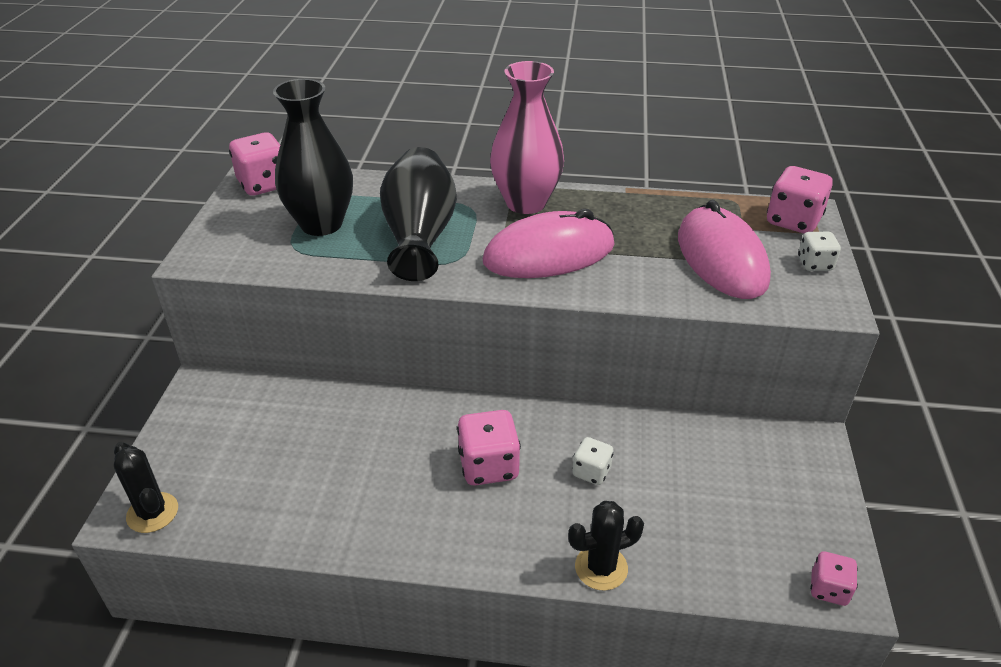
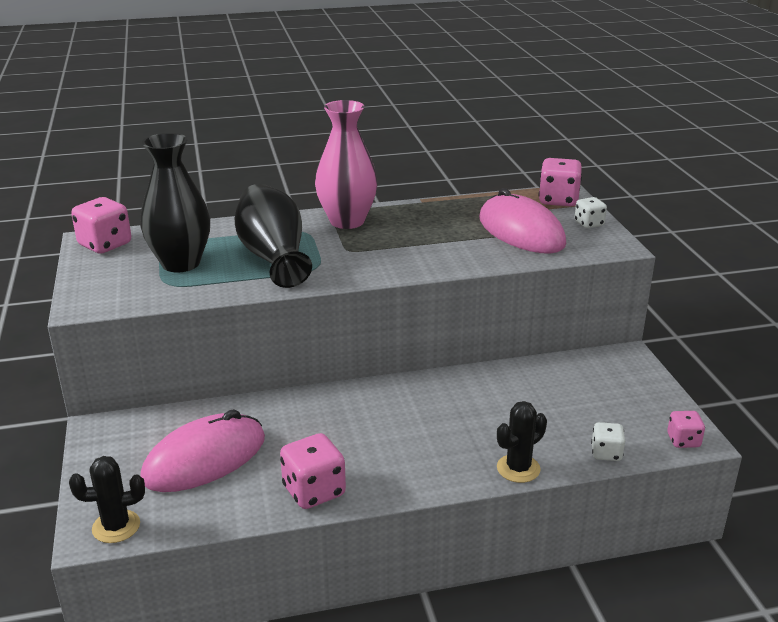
camera: 20 degrees left, 10 degrees down
(152, 513) = (116, 527): black cactus -> black cactus turned 45 degrees counterclockwise
(488, 466) = (393, 426): pink dice -> pink dice (314, 491)
(549, 254) = (388, 251): pink mouse -> pink mouse (204, 459)
(591, 472) = (476, 411): white dice -> white dice (606, 453)

